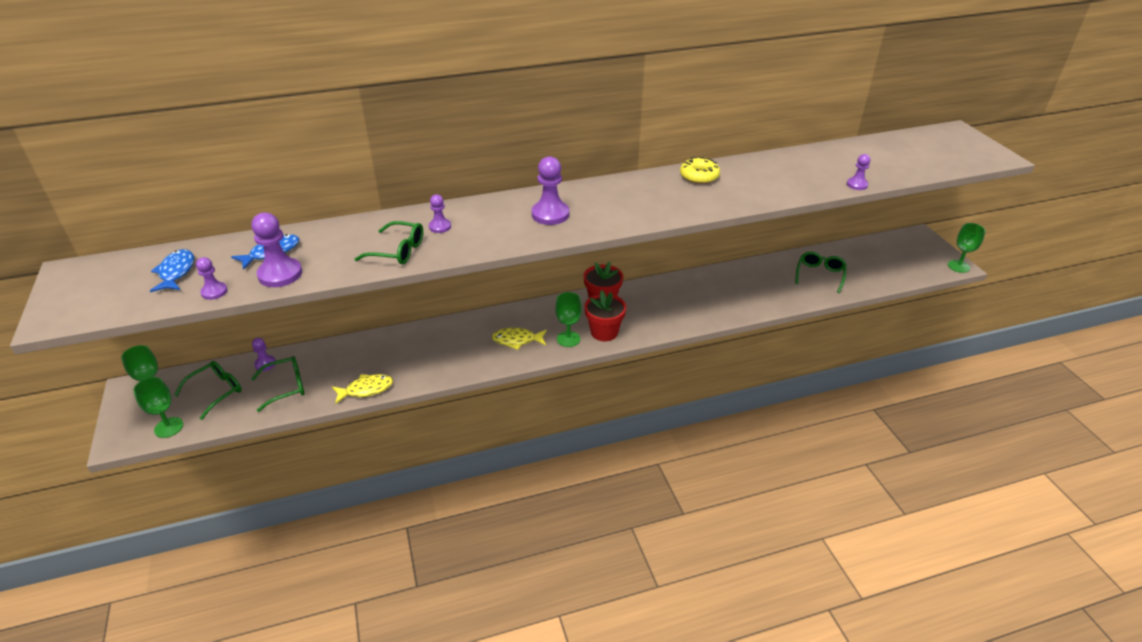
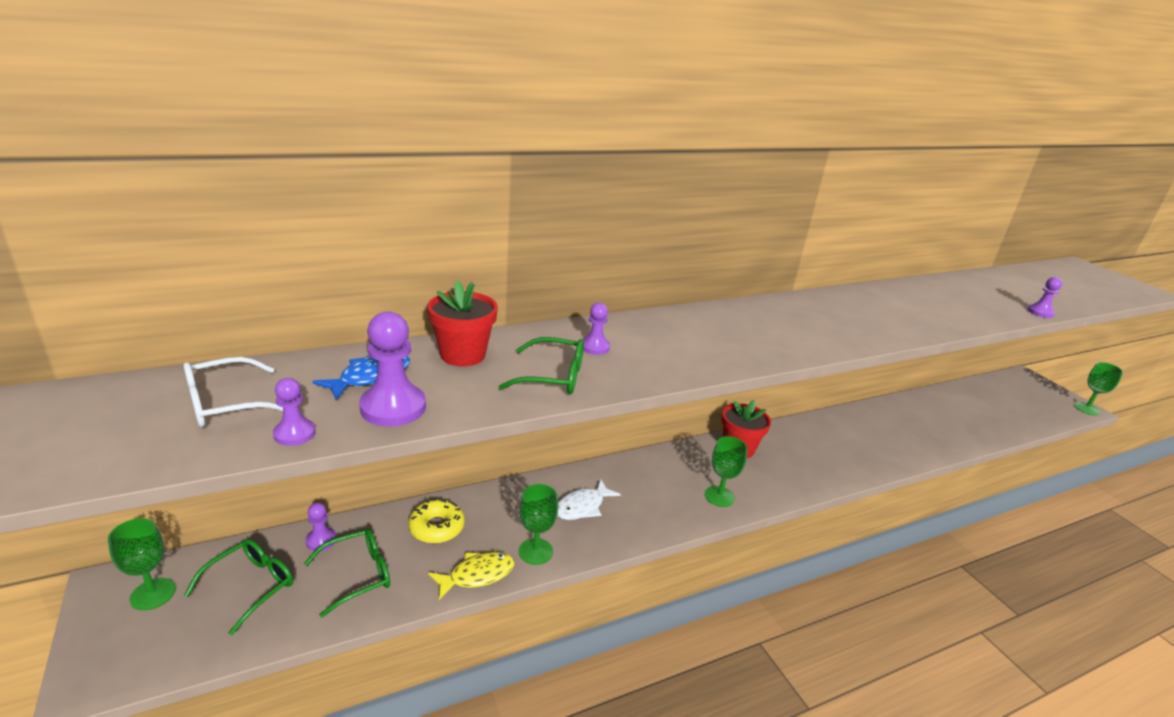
camera: 10 degrees left, 10 degrees down
(169, 427) = (177, 651): green goblet -> green goblet (535, 551)
(176, 272) = (226, 404): blue fish -> white glasses
(457, 344) = (582, 506): none -> white fish
(517, 340) = (656, 499): yellow fish -> none
(550, 214) = (726, 335): purple pawn -> none
(604, 332) = (758, 487): red flower pot -> red flower pot (463, 355)
(699, 176) = (866, 299): yellow donut -> yellow donut (436, 527)
(819, 275) = (957, 417): green glasses -> none

